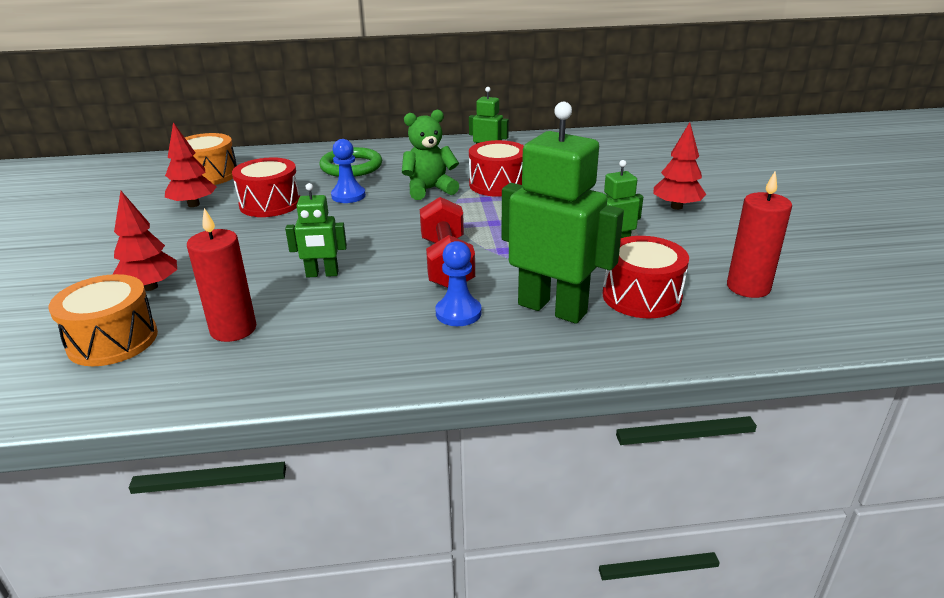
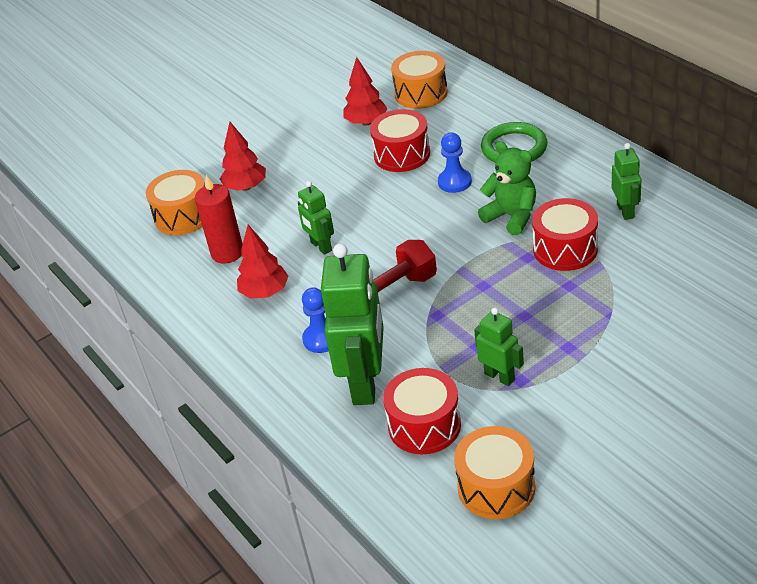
camera: 65 degrees right, 10 degrees up
(676, 207) = (633, 386): red tree -> red tree (265, 292)
(748, 287) = (496, 487): red candle -> orange drum

